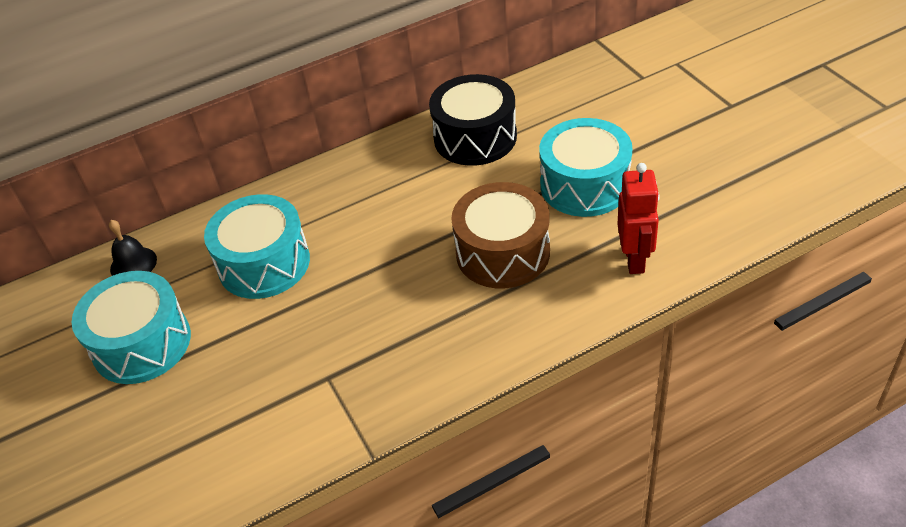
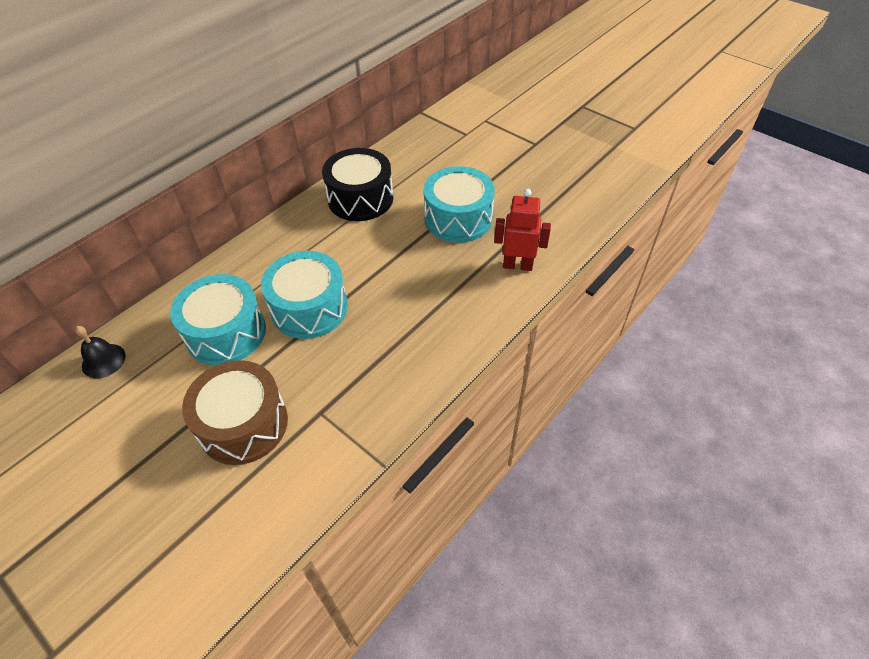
camera: 25 degrees left, 5 degrees up
(142, 343) = (140, 427): turquoise drum -> turquoise drum (309, 308)
(503, 253) = (419, 281): brown drum -> brown drum (243, 424)
(635, 260) = (517, 265): red robot -> red robot turned 60 degrees counterclockwise

